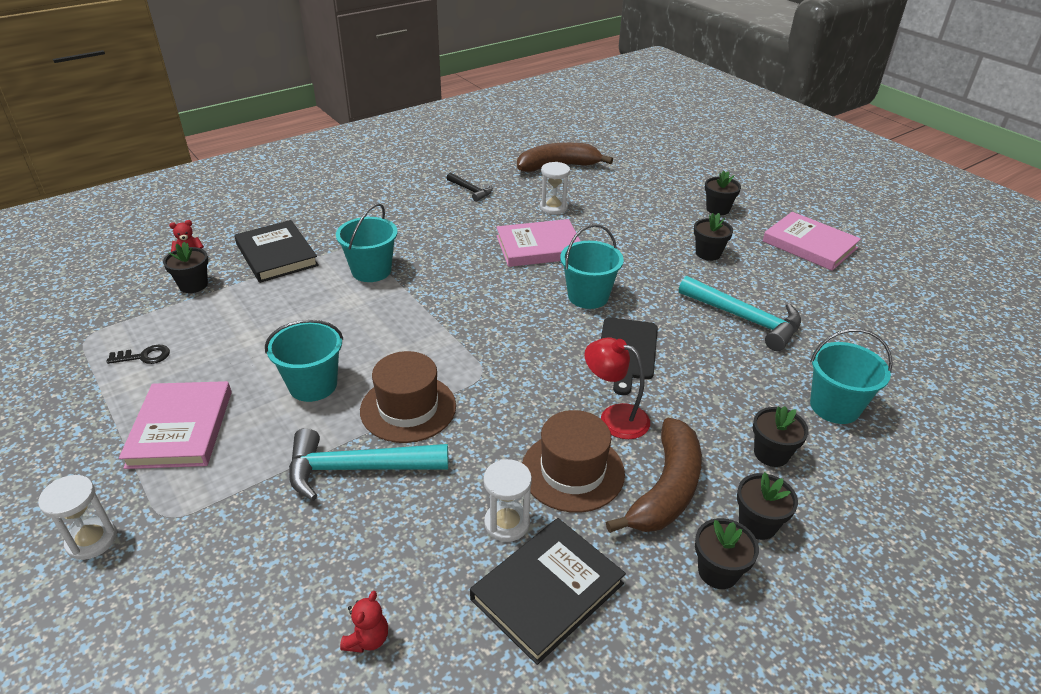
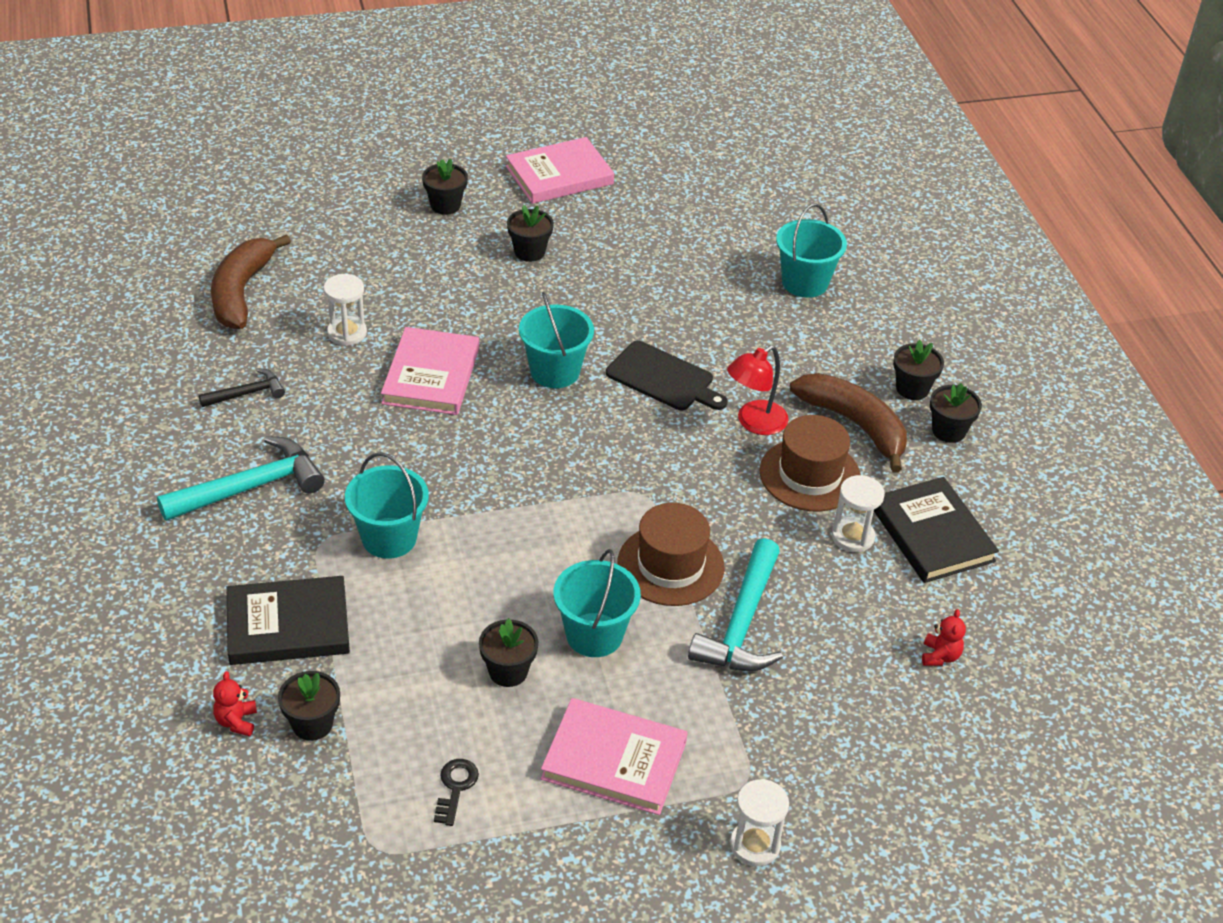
camera: 70 degrees left, 5 degrees up
(367, 639) = (940, 656): red teddy bear -> red teddy bear turned 60 degrees clockwise
(744, 319) = (657, 278): turquoise hammer -> turquoise hammer (250, 487)
(771, 454) = (842, 346): black flower pot -> black flower pot (508, 671)

